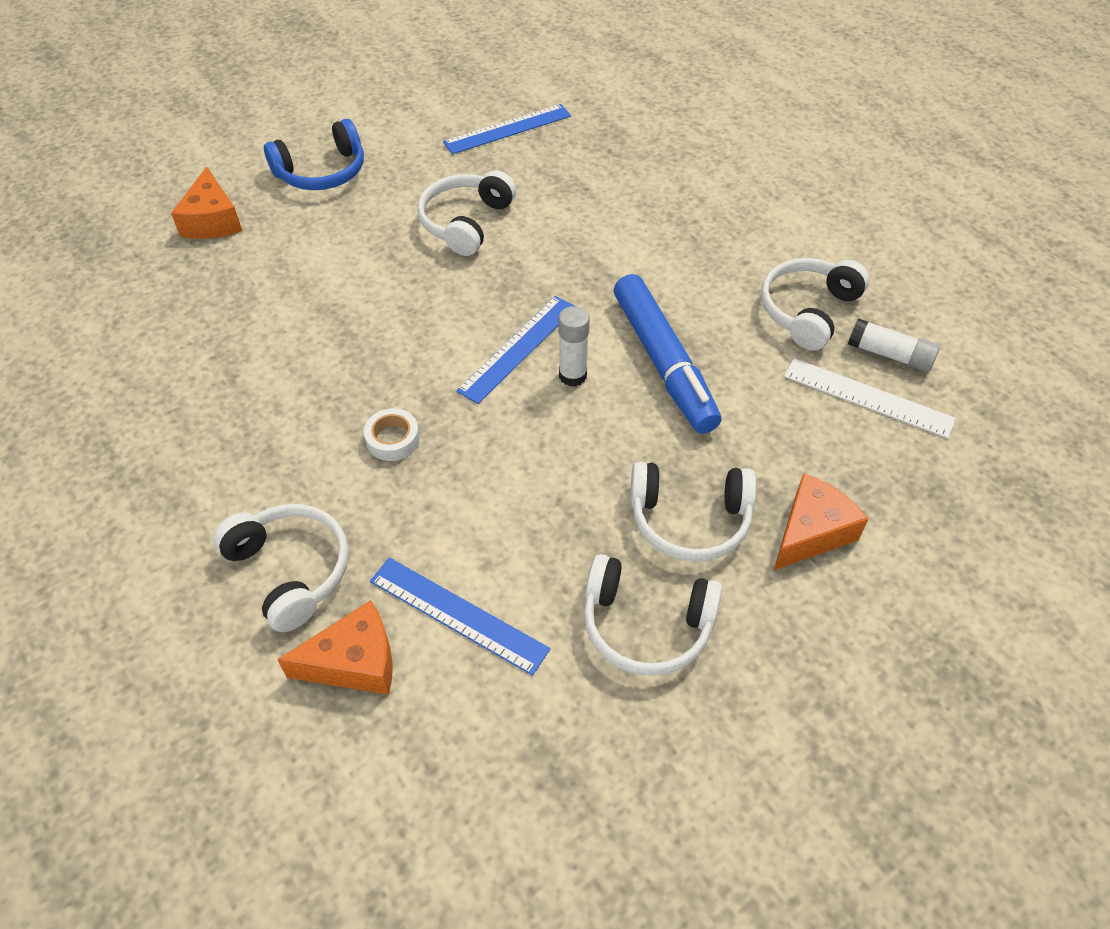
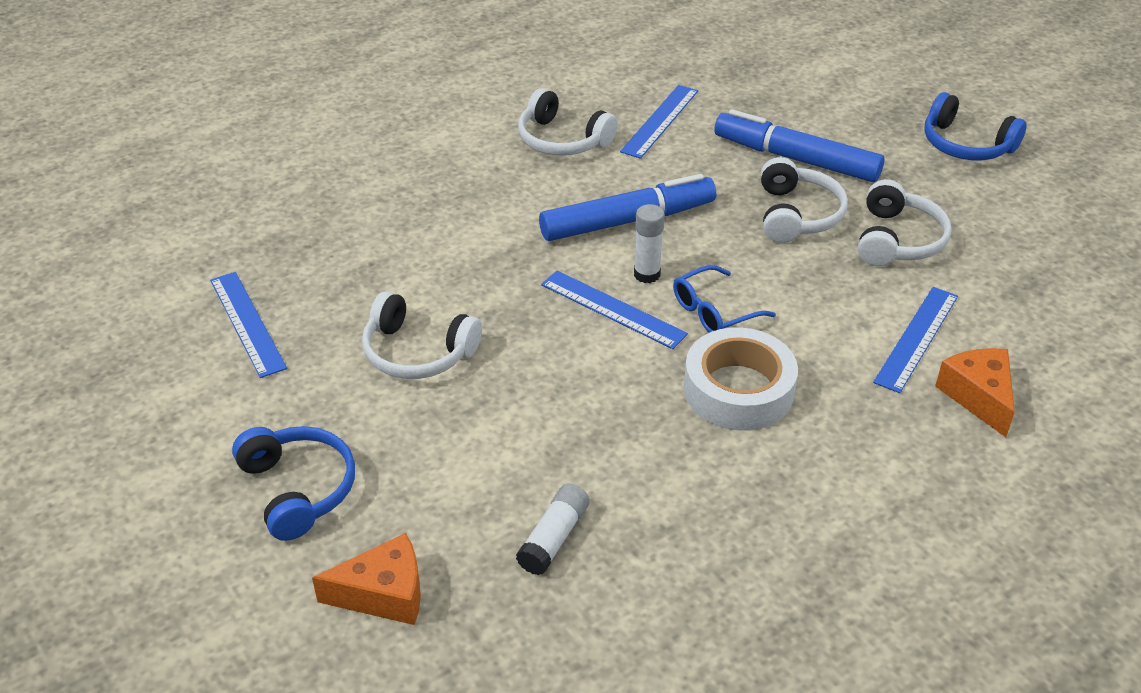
camera: 90 degrees left, 10 degrees down
(290, 570) = (901, 447): white headphones -> none
(393, 439) = (738, 390): white tape -> white tape, size x2.09
(512, 427) = (714, 311): none -> blue glasses
(811, 532) = (796, 159): orange cheese -> blue marker
(868, 397) = (660, 121): white ruler -> blue ruler
(890, 355) = (613, 106): white glue stick -> white glue stick (554, 538)
(892, 761) = (966, 144): none -> blue headphones

